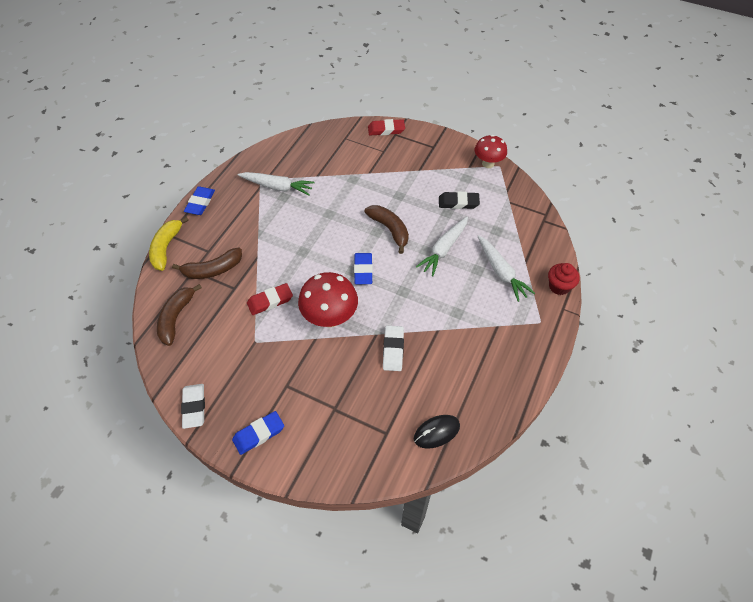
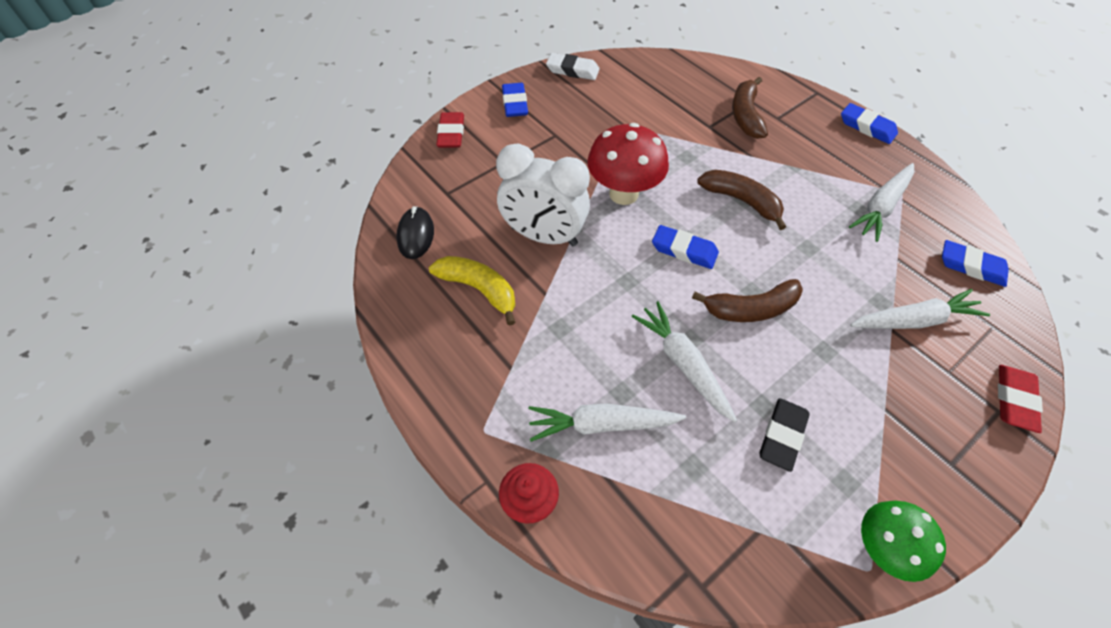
camera: 115 degrees right, 0 degrees up
(166, 247) = (796, 87): yellow banana -> yellow banana (479, 289)
(176, 318) = (688, 77): brown banana -> brown banana (741, 201)
(270, 301) = (675, 150): red eraser -> red eraser (451, 134)
(307, 148) = (971, 266): none -> blue eraser
(358, 165) = (914, 320): none -> white carrot
(393, 350) = (544, 236): white eraser -> white clock
(488, 163) = (882, 549): red mushroom -> green mushroom

